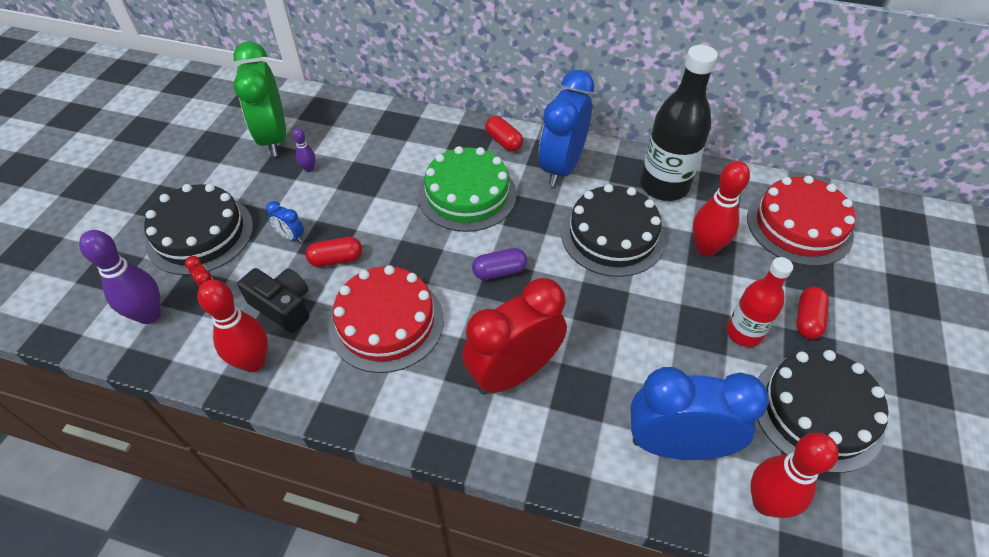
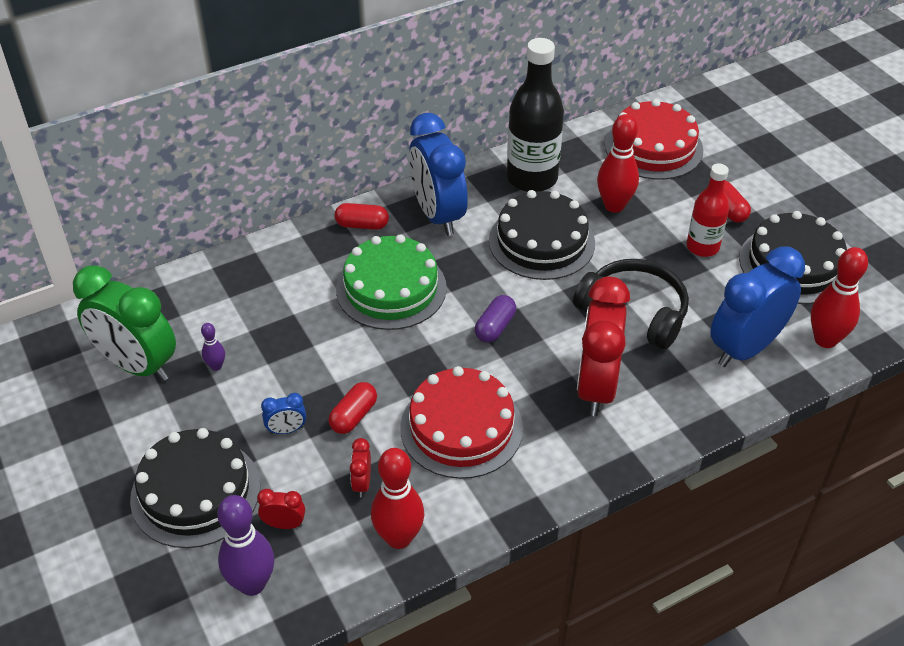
camera: 45 degrees left, 5 degrees down
(283, 306) = (362, 483): black camera -> red clock
(618, 340) = (635, 311): none -> black headphones

